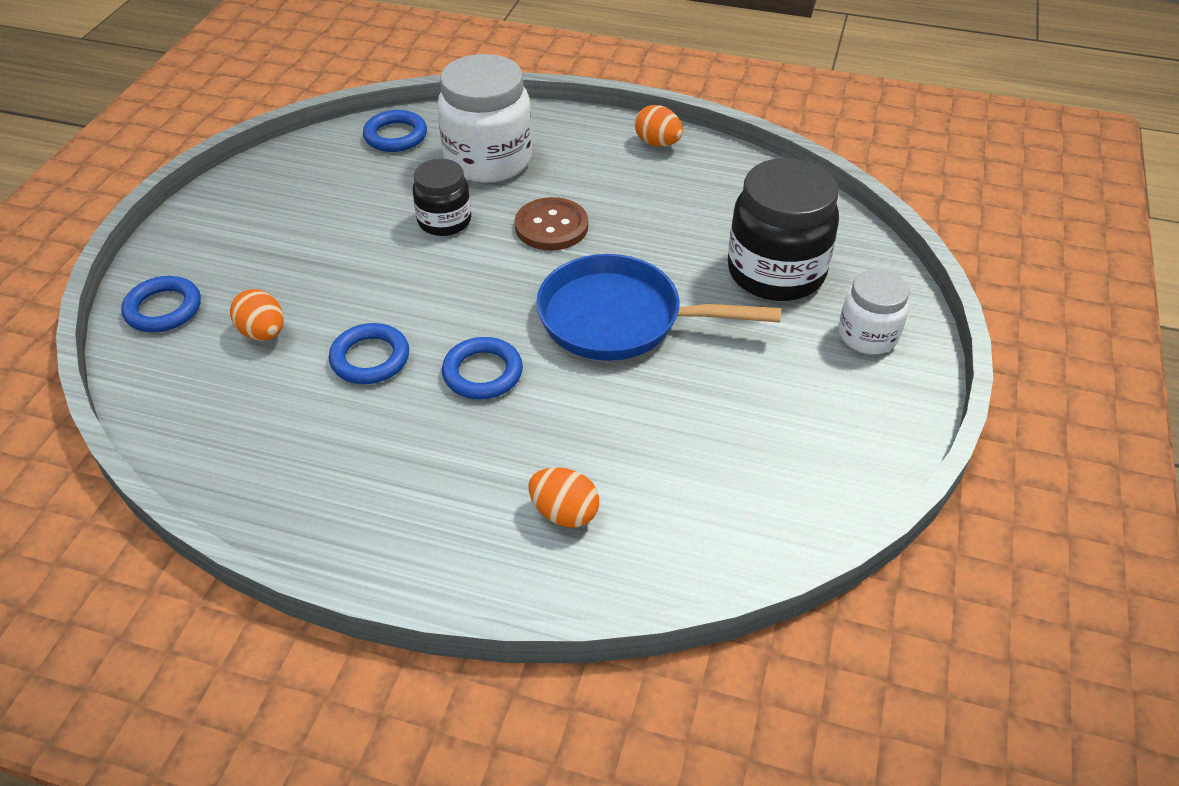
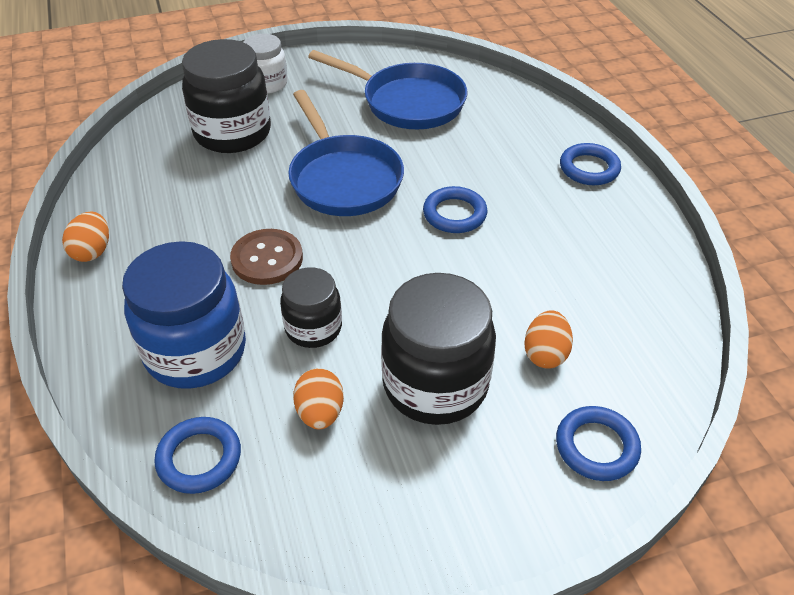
camera: 125 degrees left, 0 degrees up
(316, 257) = (435, 384): none -> black jar
(370, 358) = (501, 275): blue ring -> blue ring (589, 168)
(488, 160) = (196, 351): white jar -> blue jar
(564, 513) = (515, 134): orange egg -> orange egg (320, 413)
(725, 445) = (407, 102): none -> blue pan

